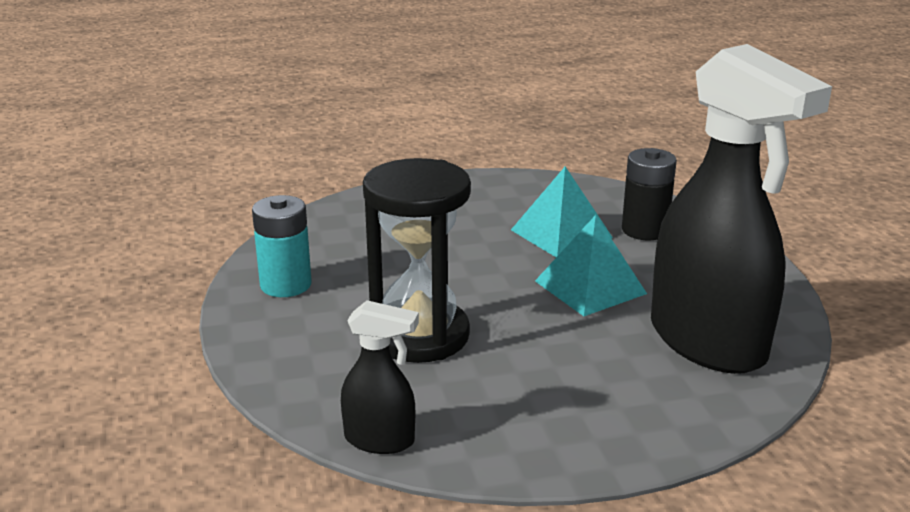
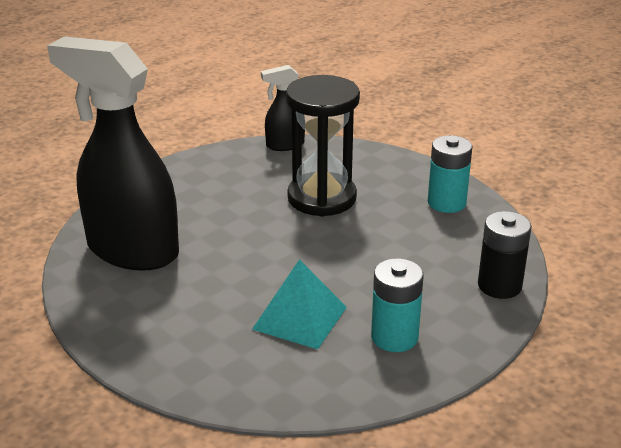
camera: 150 degrees right, 5 degrees up
(492, 202) = (394, 337): none -> turquoise battery
(590, 287) = (238, 269): turquoise pyramid -> none
(644, 230) = (227, 350): black battery -> black battery (499, 286)

